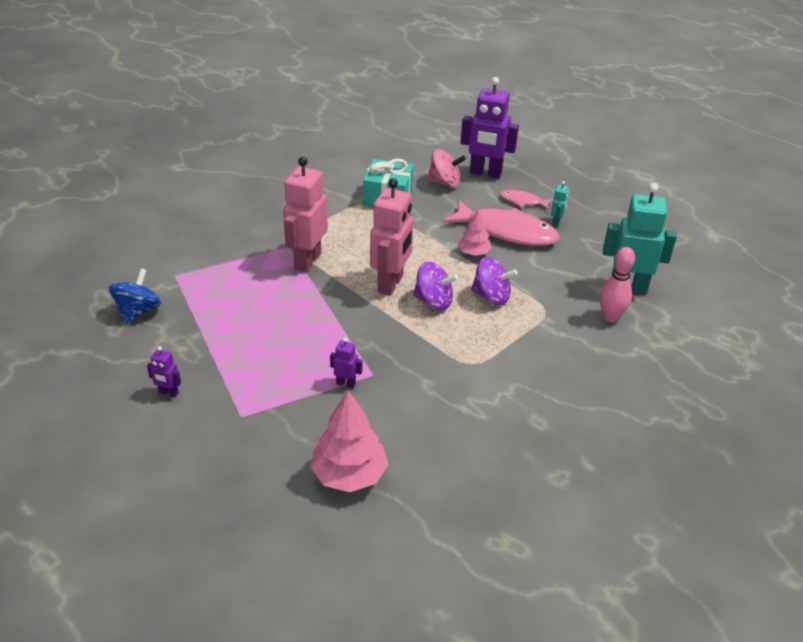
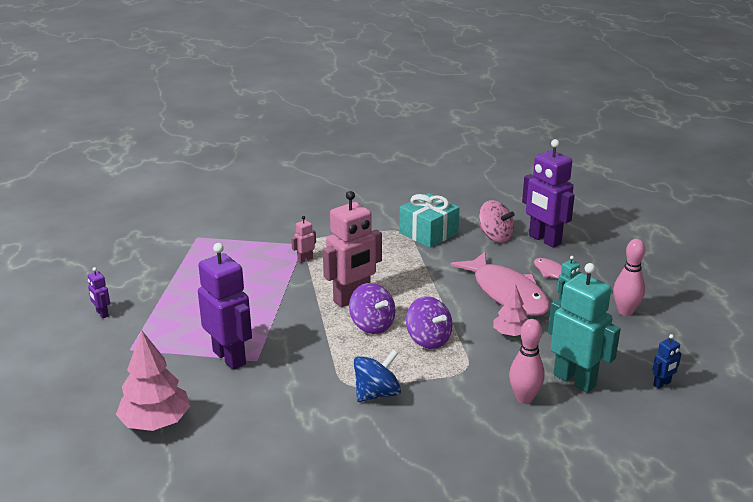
camera: 35 degrees right, 10 degrees down
(138, 312) = (144, 253): blue spinning top -> blue spinning top (377, 394)
(307, 261) = (305, 259): pink robot -> pink robot, size x0.44
(346, 383) = (229, 357): purple robot -> purple robot, size x2.27
(474, 253) = (454, 300): pink tree -> pink tree (510, 333)
(603, 216) = (625, 311): none -> pink bowling pin
(684, 266) = (662, 384): none -> blue robot

